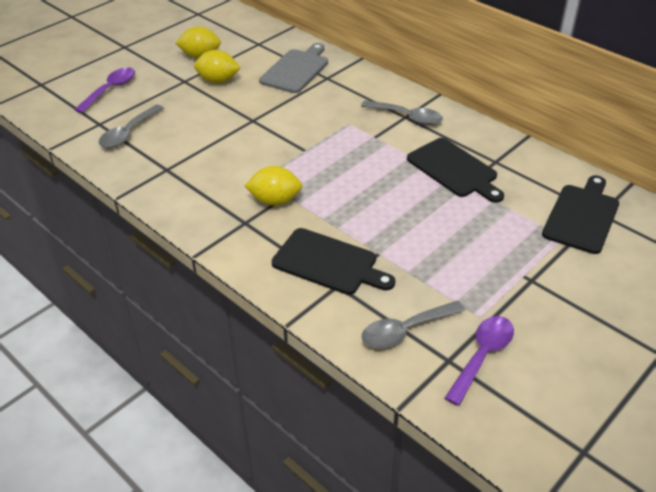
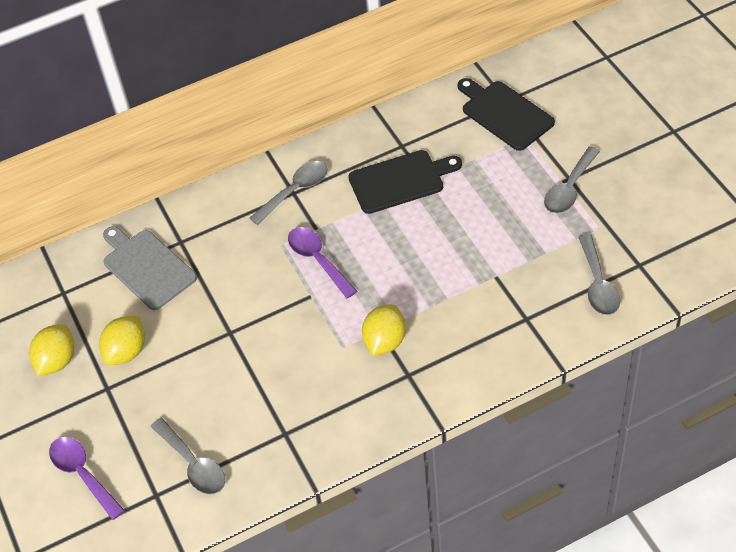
camera: 65 degrees left, 10 degrees up
(329, 263) = (495, 318): black cutting board -> none
(482, 356) = (641, 241): purple spoon -> purple spoon (318, 260)
(517, 283) = (569, 189): none -> grey spoon

